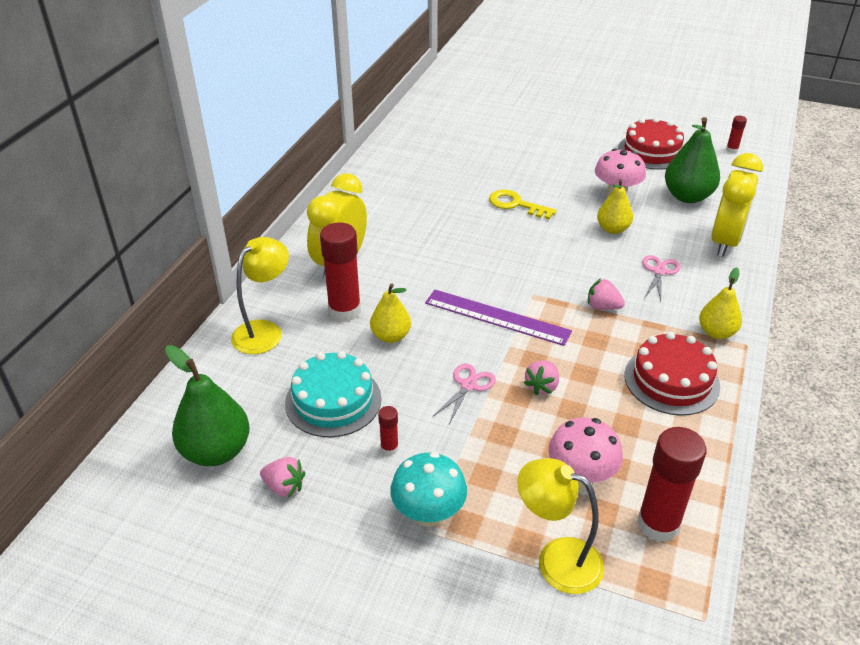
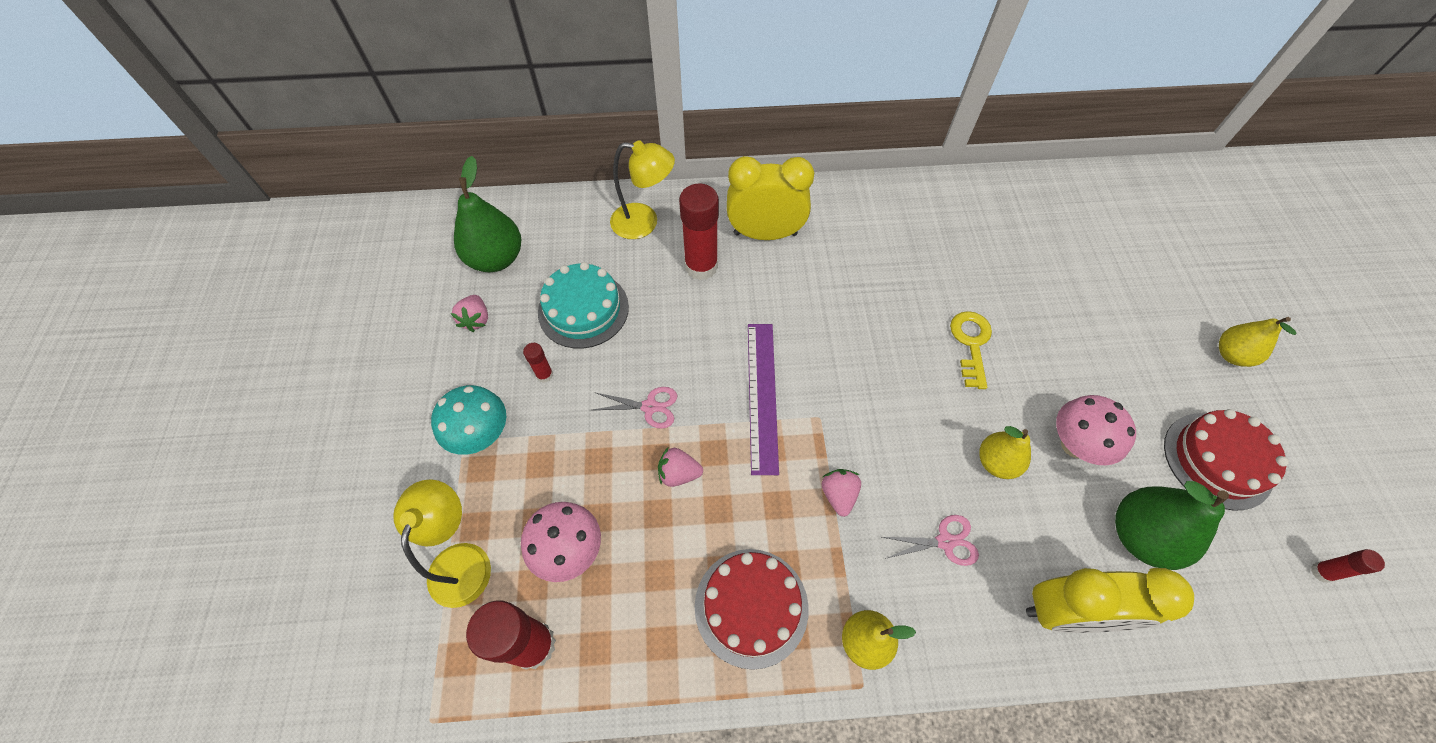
camera: 65 degrees right, 20 degrees up
(391, 336) = (685, 317): yellow pear -> yellow pear (1231, 355)

